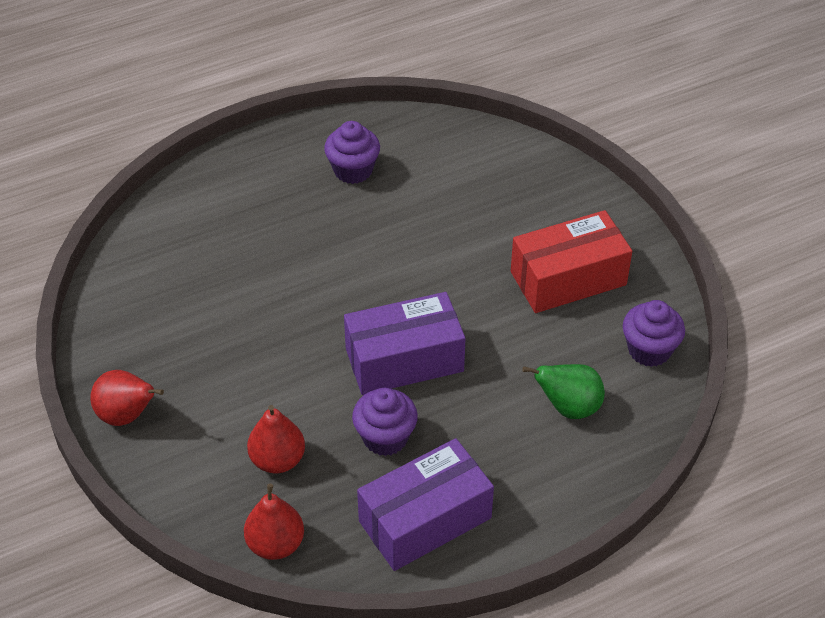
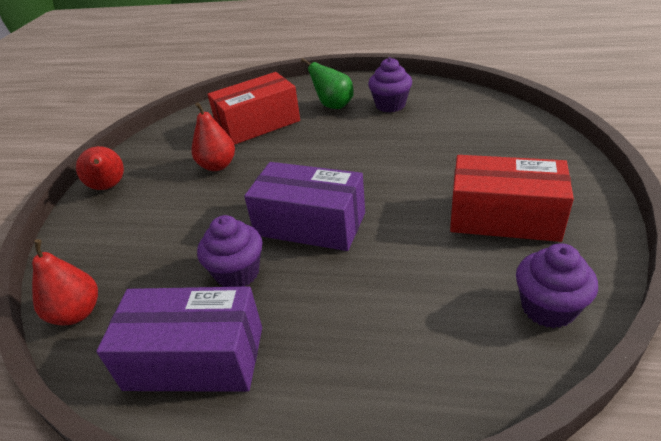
camera: 40 degrees right, 10 degrees down
(216, 257) = (258, 124): none -> red box
(277, 460) = (151, 253): red pear -> red pear (217, 166)
(568, 407) = (417, 323): green pear -> green pear (333, 105)

